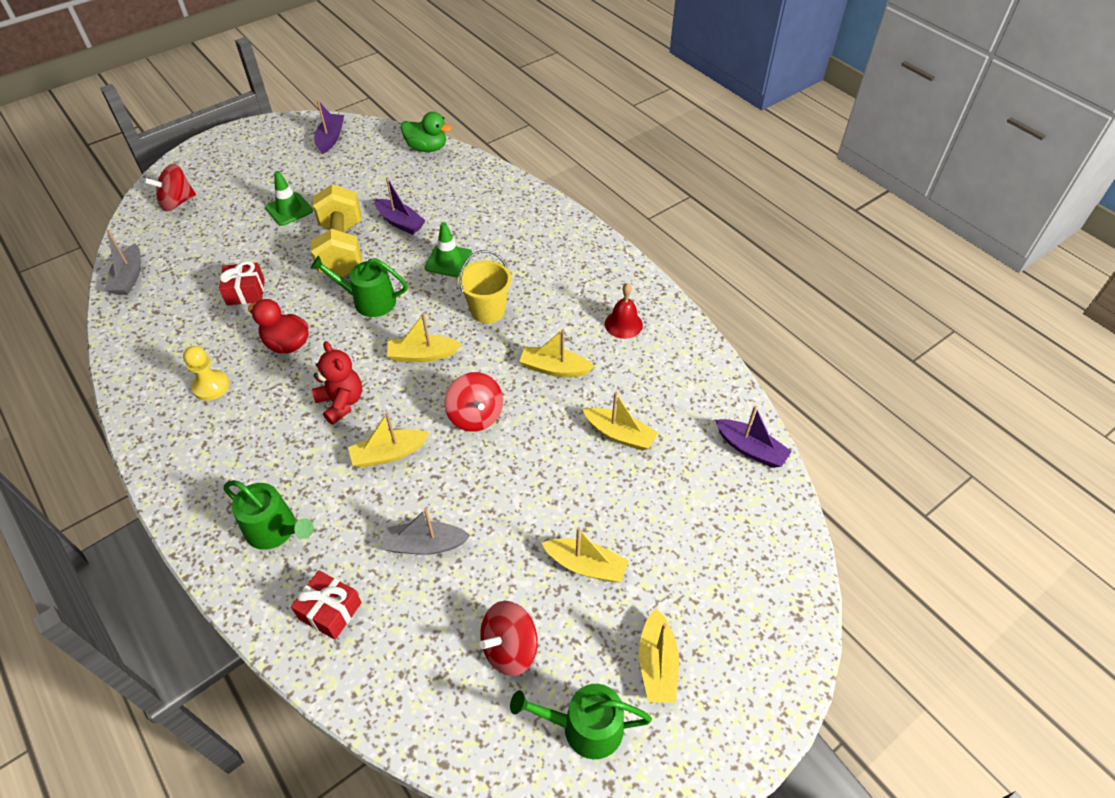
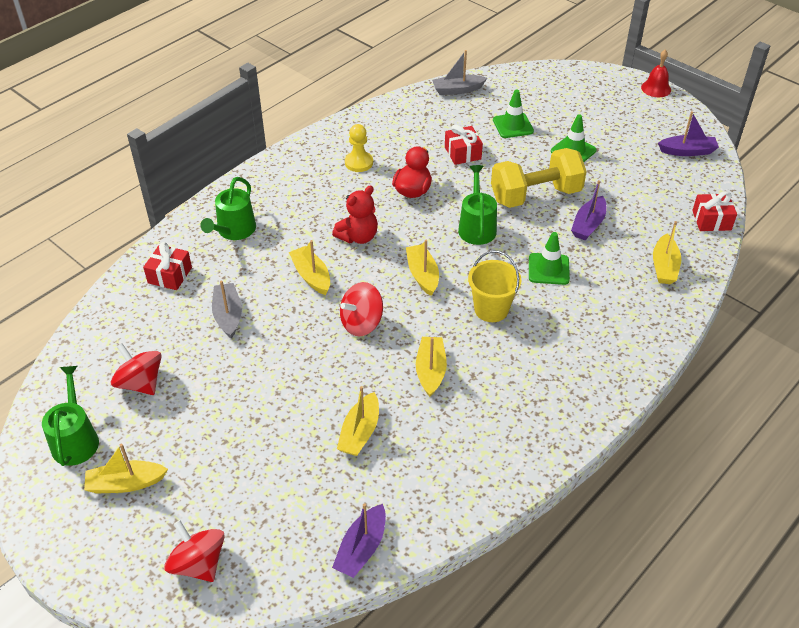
camera: 80 degrees right, 5 degrees down
(177, 202) = (553, 87): red spinning top -> red spinning top (198, 564)
(223, 244) = (513, 126): none -> green traffic cone
(427, 148) = (711, 220): green duck -> red gift
(586, 565) = (216, 423): yellow boat -> yellow boat (664, 266)
(623, 324) = (507, 420): red bell -> red bell (656, 88)

